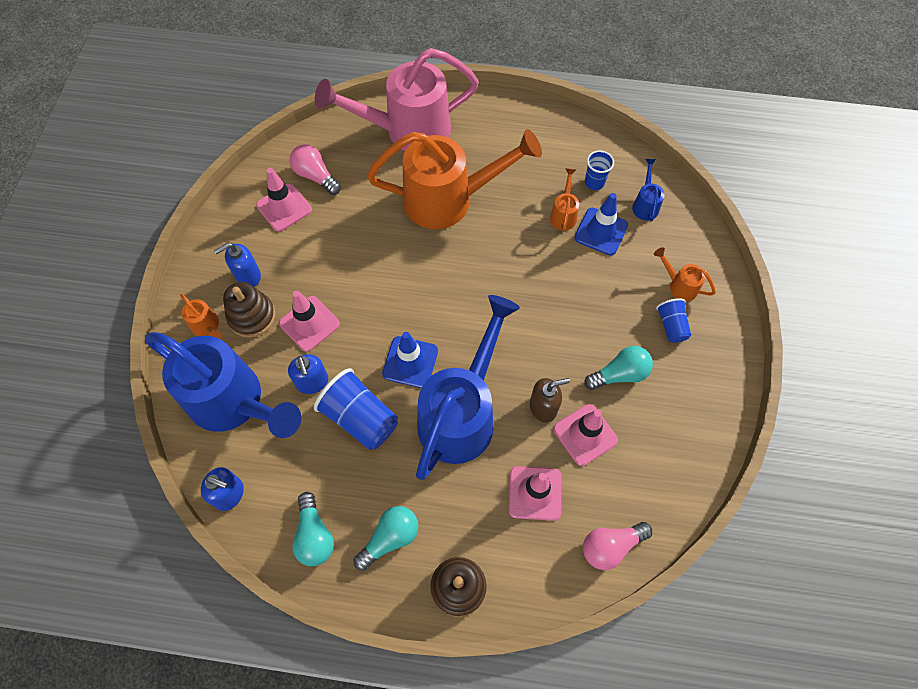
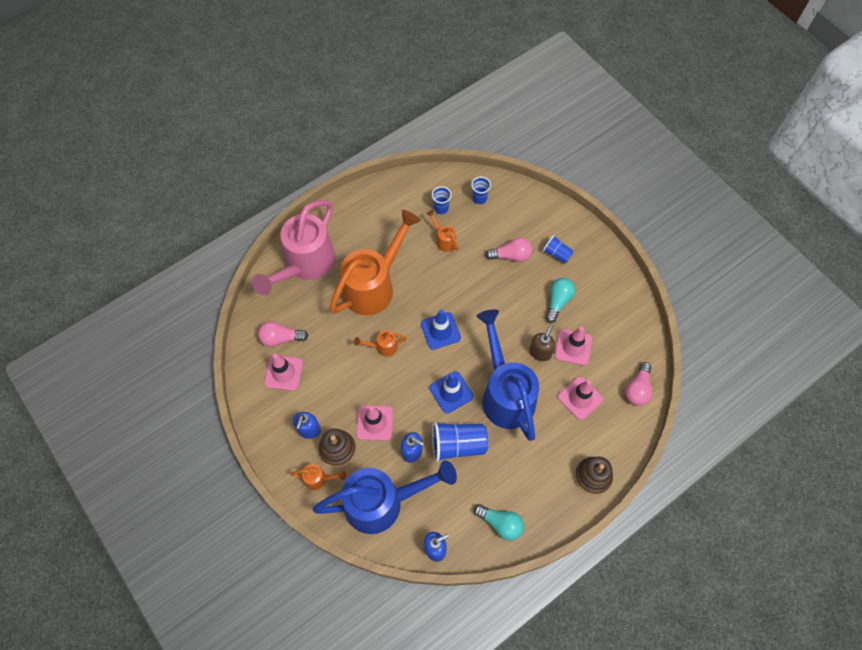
camera: 45 degrees left, 0 degrees up
(390, 538) = (537, 487): turquoise light bulb -> none
(601, 231) = (472, 233): blue traffic cone -> blue traffic cone (440, 331)
(618, 286) = (511, 255): none -> pink light bulb
(645, 204) = (479, 198): blue watering can -> blue cup
(679, 285) = (540, 229): orange watering can -> orange watering can (383, 347)

